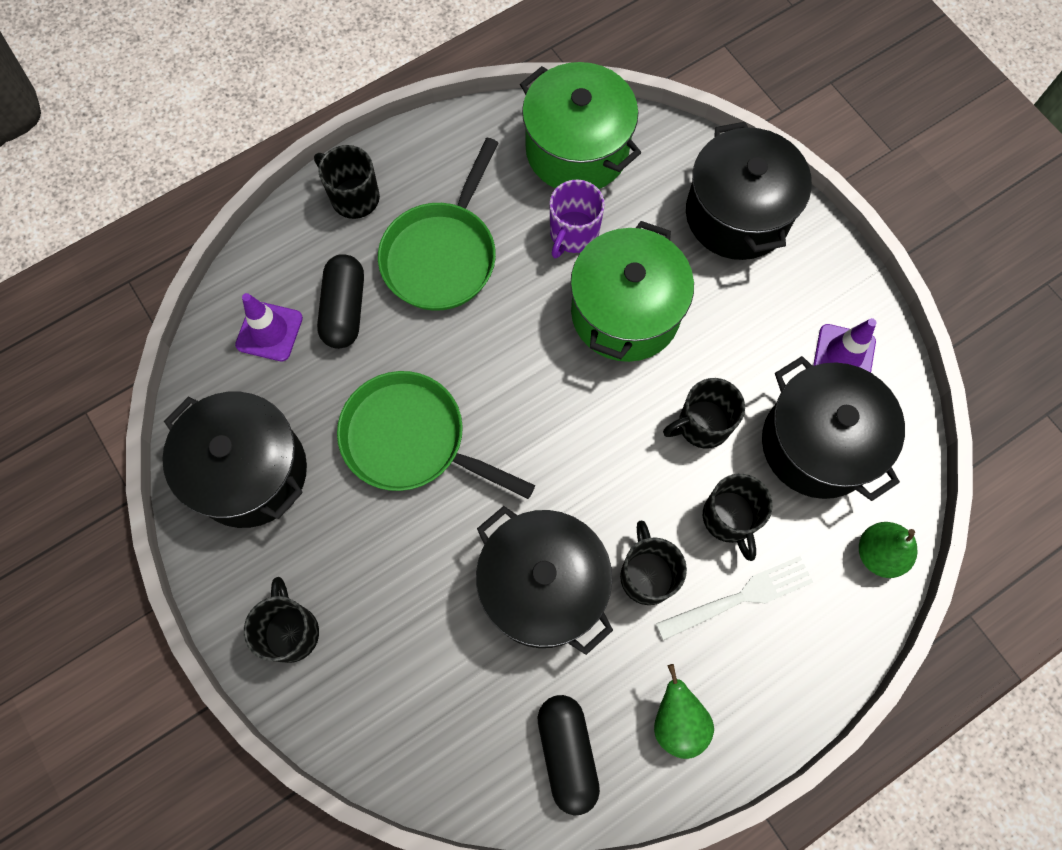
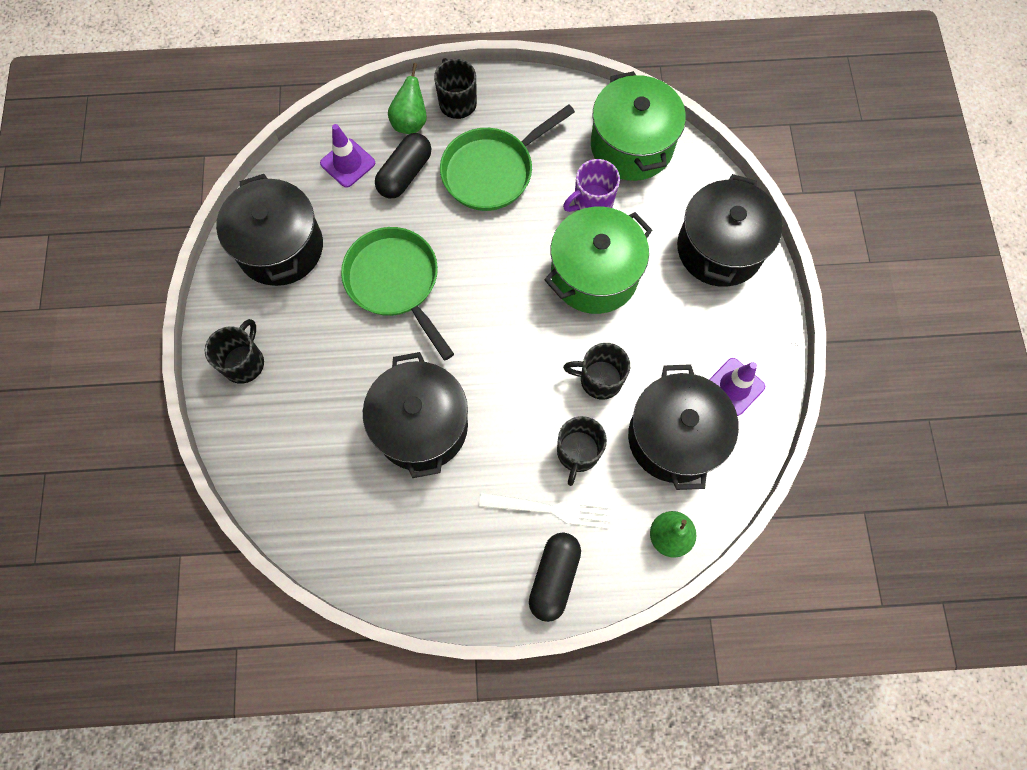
camera: 30 degrees right, 0 degrees up
(567, 753) = (369, 541): black capsule -> black capsule (554, 577)
(647, 575) = (496, 458): black mug -> none
(677, 721) = (455, 564): green pear -> green pear (410, 122)

